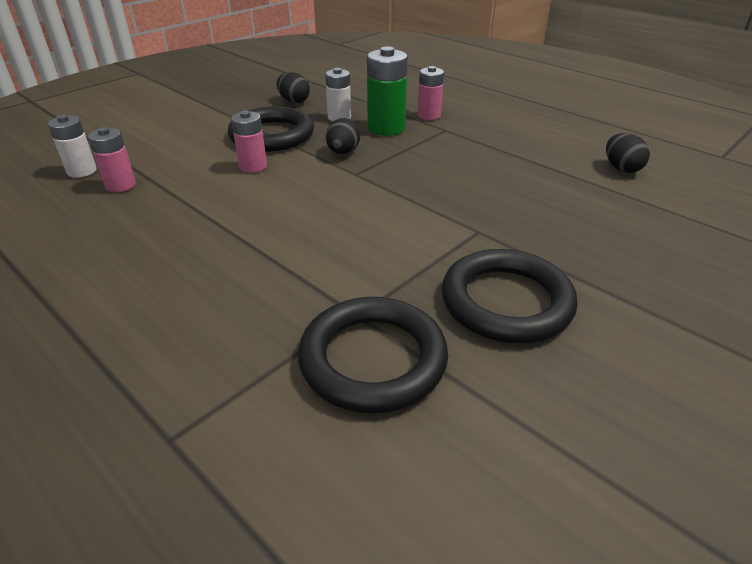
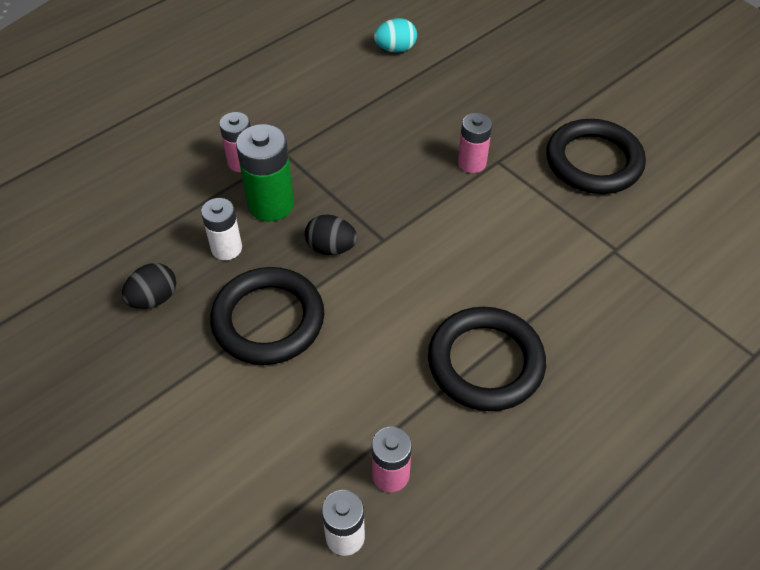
camera: 85 degrees left, 15 degrees up
(253, 166) = (356, 335): pink battery -> pink battery (472, 163)
(373, 359) = (663, 242): black ring -> black ring (485, 362)
(621, 168) = (395, 49): black egg -> turquoise egg

